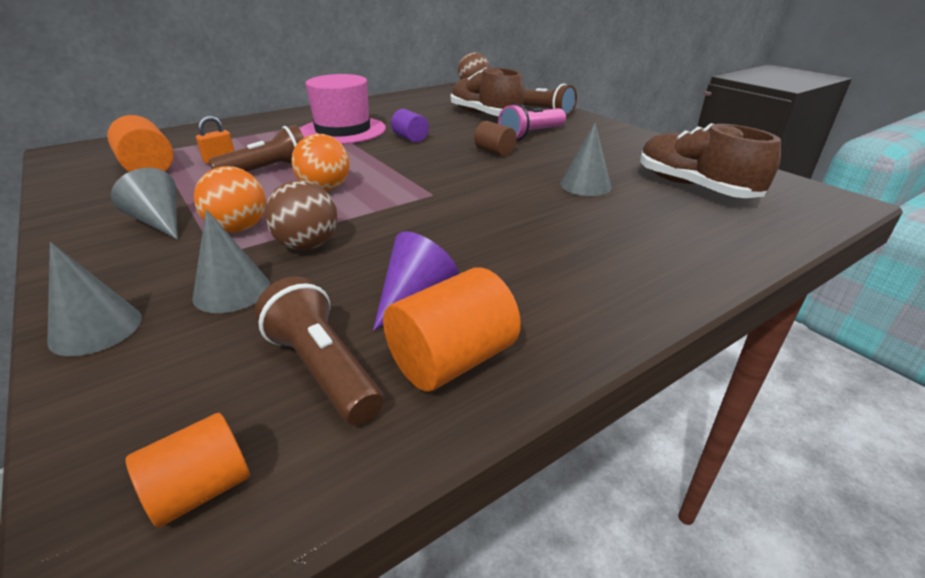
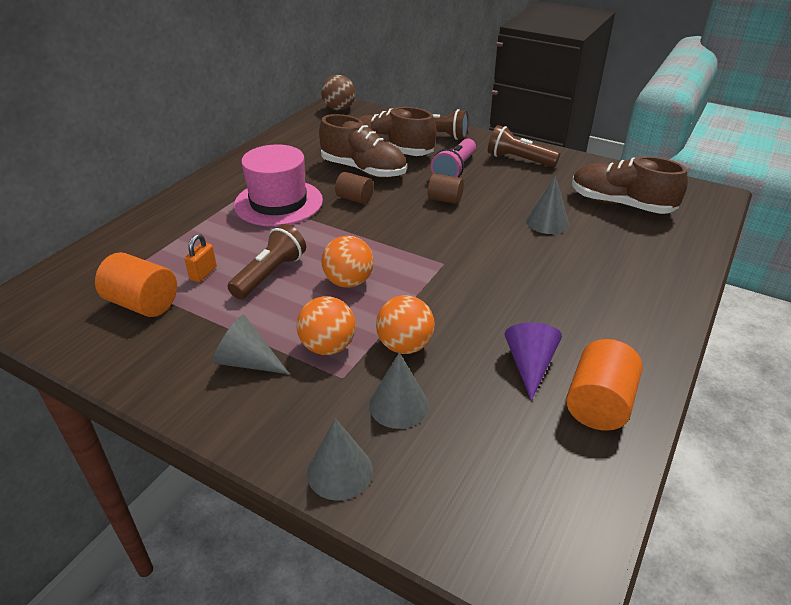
camera: 25 degrees left, 5 degrees up
(201, 490) = (550, 536): orange cylinder -> none
(307, 245) = (405, 346): brown ball -> orange ball
(323, 369) = (531, 439): brown flashlight -> brown flashlight (519, 160)
(410, 138) = (354, 199): purple cylinder -> brown cylinder
(444, 122) = (363, 170): none -> brown shoe

